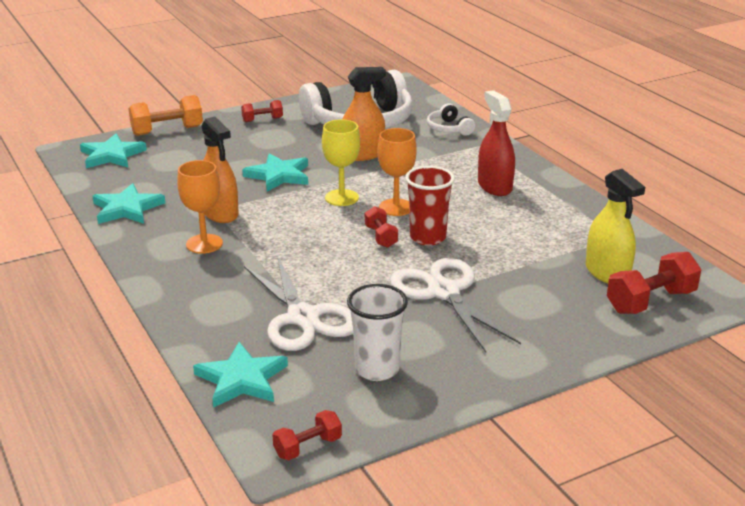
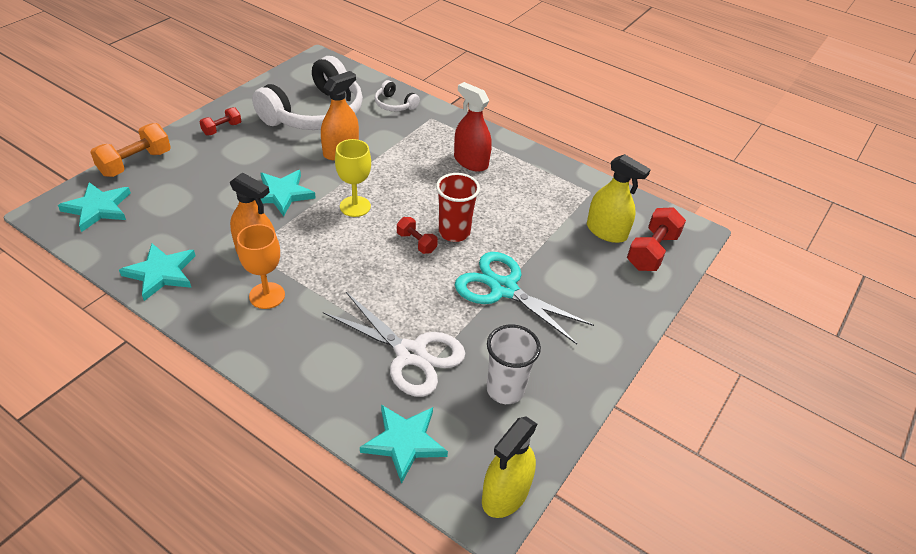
camera: 30 degrees left, 15 degrees up
(307, 447) = (505, 494): red dumbbell -> yellow spray bottle
(396, 207) = (407, 205): orange goblet -> none
(444, 292) = (504, 289): white scissors -> turquoise scissors

